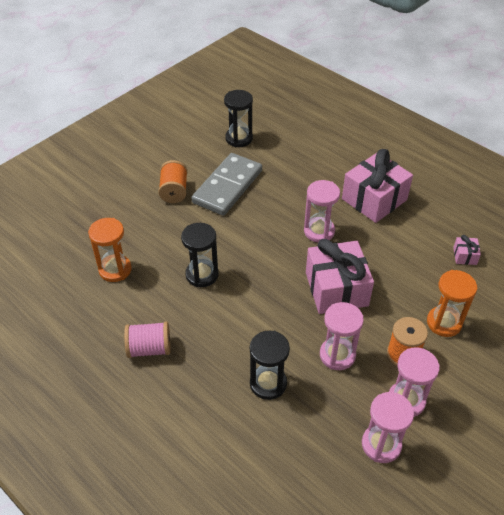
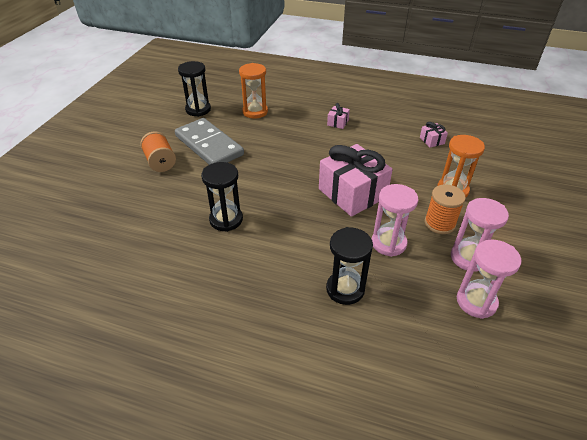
camera: 25 degrees left, 5 degrees down
(115, 269) = (135, 243): orange hourglass -> orange hourglass (255, 112)
(149, 348) = (210, 301): pink spool -> none
(227, 186) = (209, 145): grey domino -> grey domino turned 45 degrees counterclockwise
(319, 231) = (309, 156): pink hourglass -> none
(374, 199) = (337, 122): pink gift -> pink gift, size x0.42

